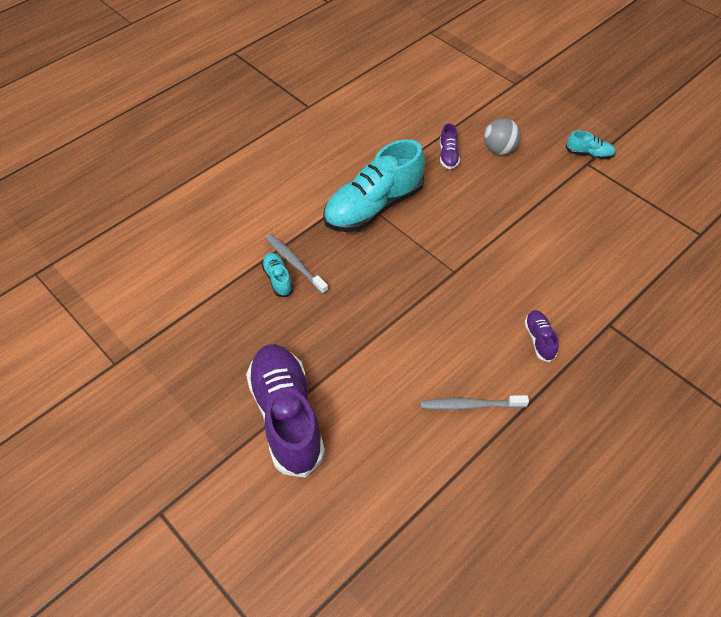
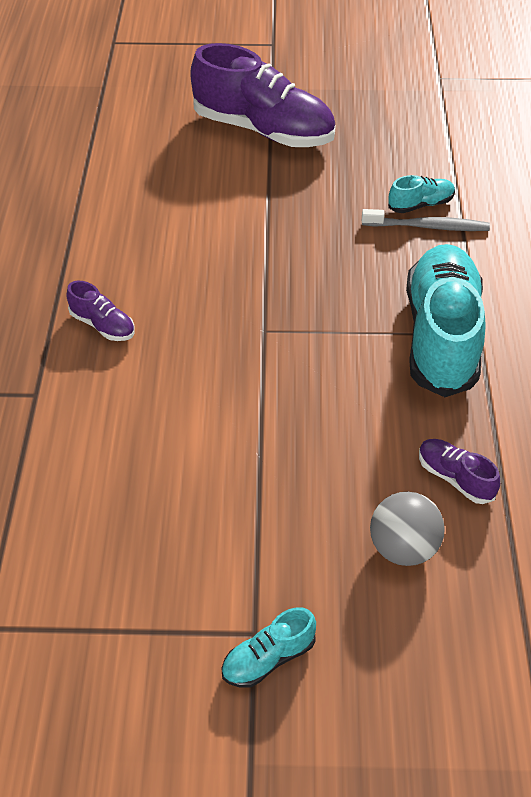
camera: 135 degrees right, 5 degrees down
(278, 279) = (420, 204): turquoise shoe -> turquoise shoe turned 45 degrees counterclockwise
(470, 405) = (118, 229): grey toothbrush -> none

